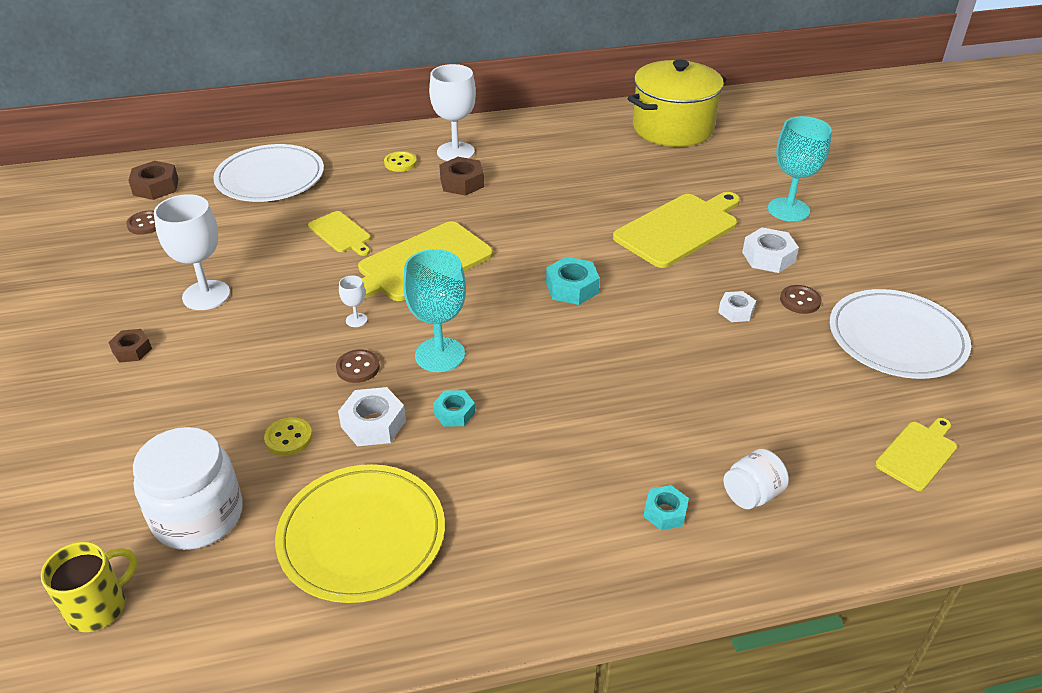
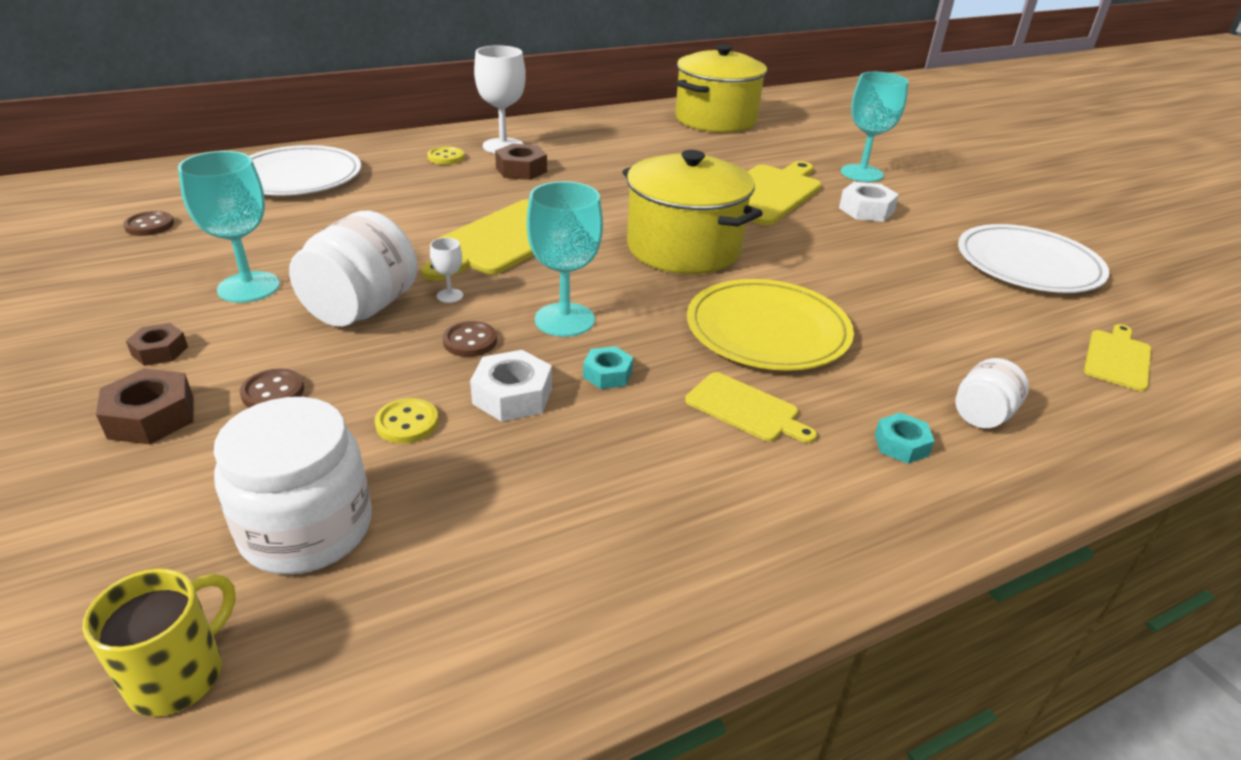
camera: 15 degrees left, 5 degrees down
(156, 187) = (154, 191): brown nut -> brown nut (151, 417)
(206, 295) = (249, 287): white goblet -> turquoise goblet
(285, 326) = (362, 309): none -> white jar
(341, 233) = (400, 219): yellow cutting board -> yellow cutting board (745, 408)
(362, 536) = (547, 521): yellow plate -> yellow plate (767, 330)
(572, 288) = (683, 248): turquoise nut -> yellow pot
(736, 311) = (862, 255): white nut -> none
(800, 301) = (918, 242): brown button -> brown button (273, 392)

